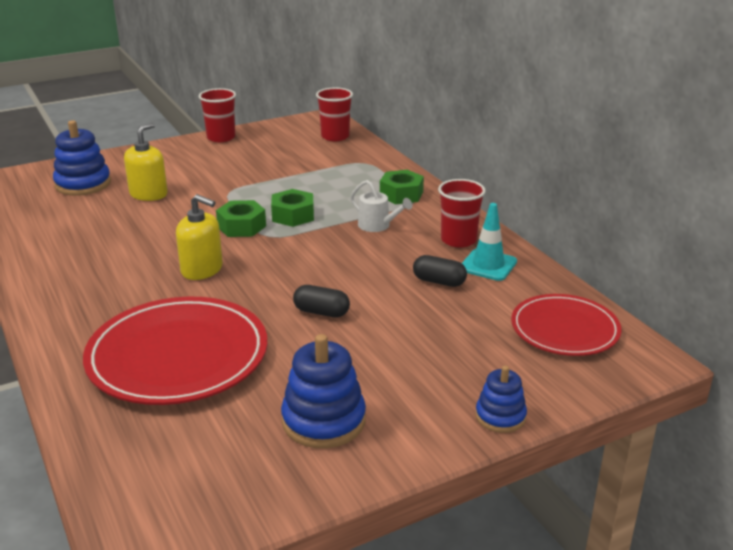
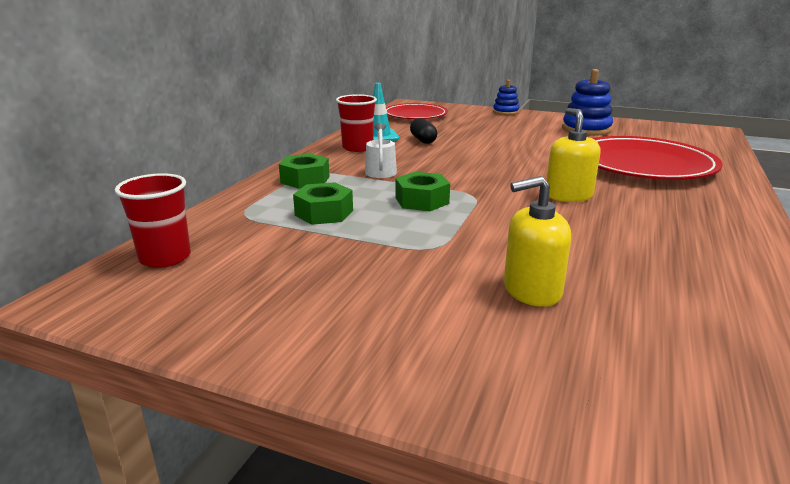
camera: 130 degrees left, 5 degrees down
(83, 184) = (621, 365): blue stacking toy -> none
(221, 137) = (265, 347): red cup -> none
(241, 226) = (483, 210): green nut -> green nut (324, 213)
(321, 312) = (519, 152): black capsule -> none

